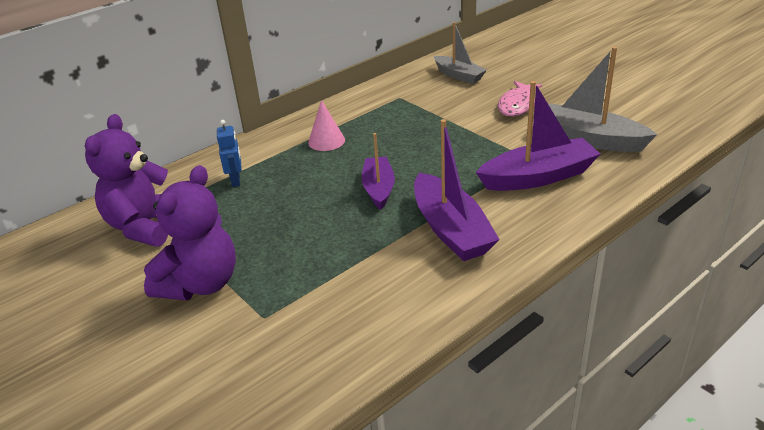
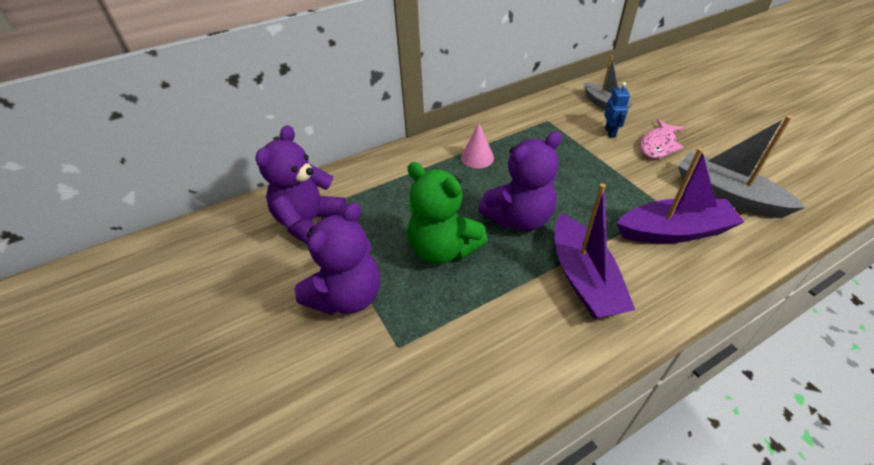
camera: 10 degrees right, 10 degrees up
(236, 180) = (393, 187): blue robot -> blue robot (610, 132)
(300, 227) = (443, 249): none -> green teddy bear
(378, 189) = (519, 218): purple boat -> purple teddy bear

